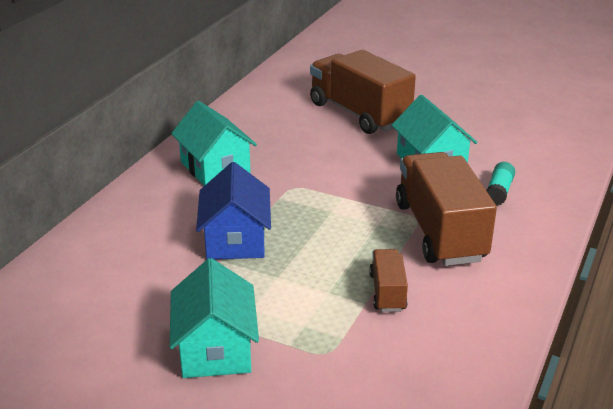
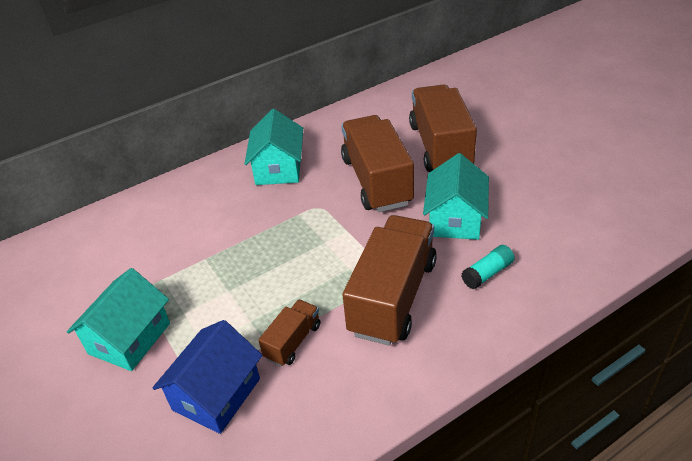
camera: 35 degrees right, 10 degrees up
(235, 240) = (231, 243): blue house -> blue house (216, 394)
(328, 153) = (376, 181): none -> brown truck

